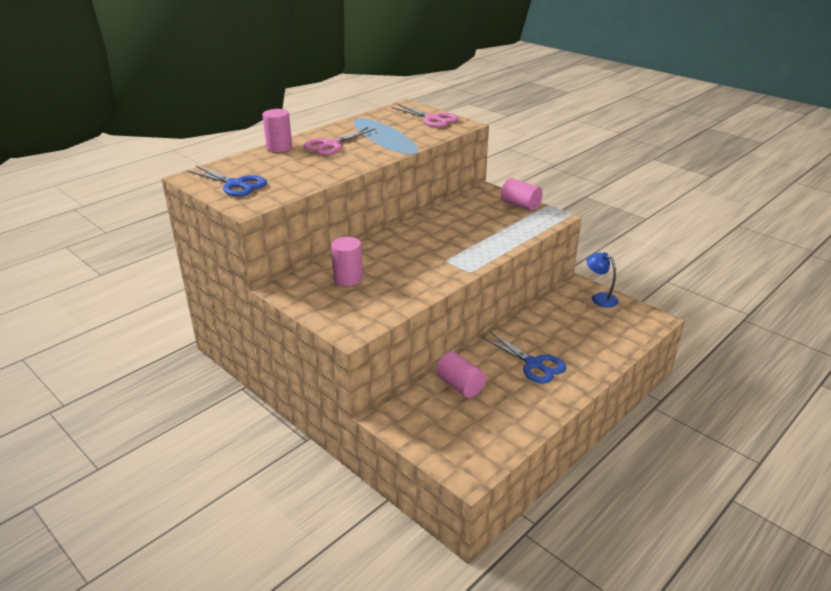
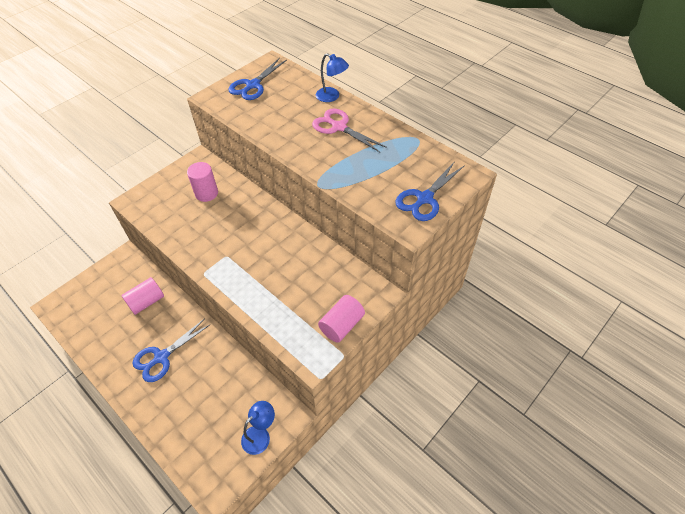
camera: 90 degrees right, 20 degrees up
(279, 147) = (332, 97): pink cylinder -> blue lamp
(433, 119) = (424, 198): pink scissors -> blue scissors

